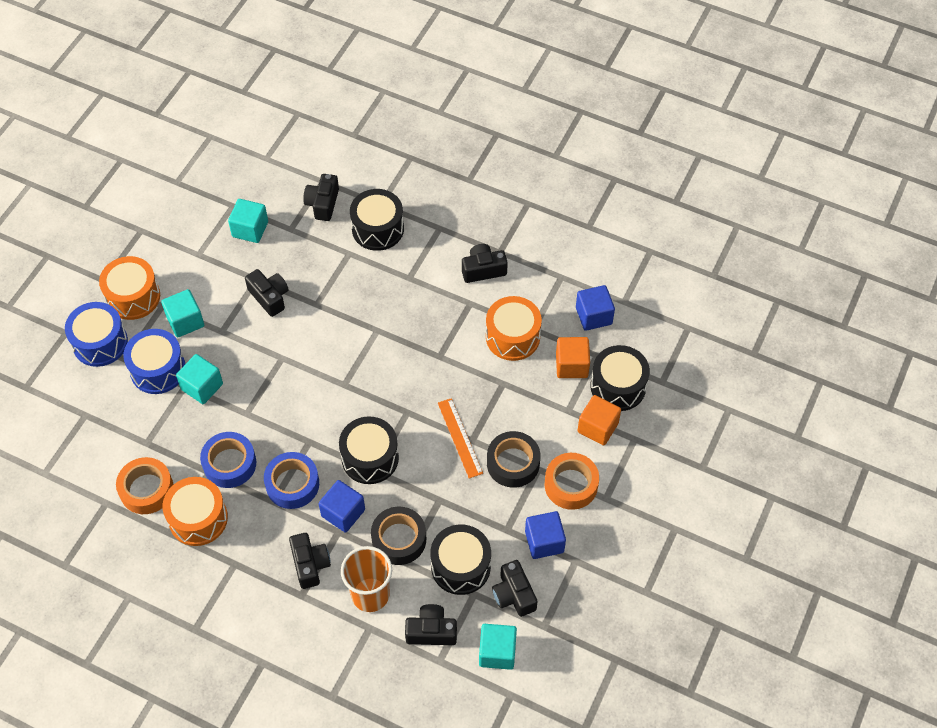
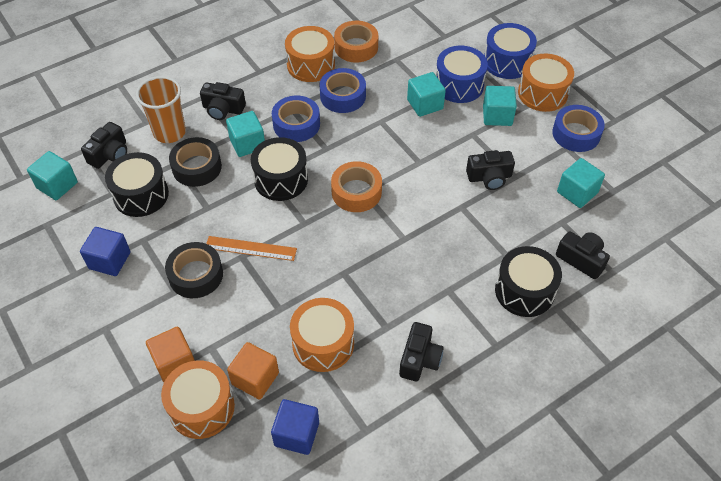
camera: 120 degrees right, 5 degrees down
(176, 253) = (576, 134): none -> blue tape
(343, 513) = (247, 144): blue cube -> turquoise cube
(514, 595) = (88, 217): black camera -> none
(571, 485) = (140, 308): orange tape -> orange tape (356, 192)
(618, 386) = (202, 407): black drum -> orange drum

